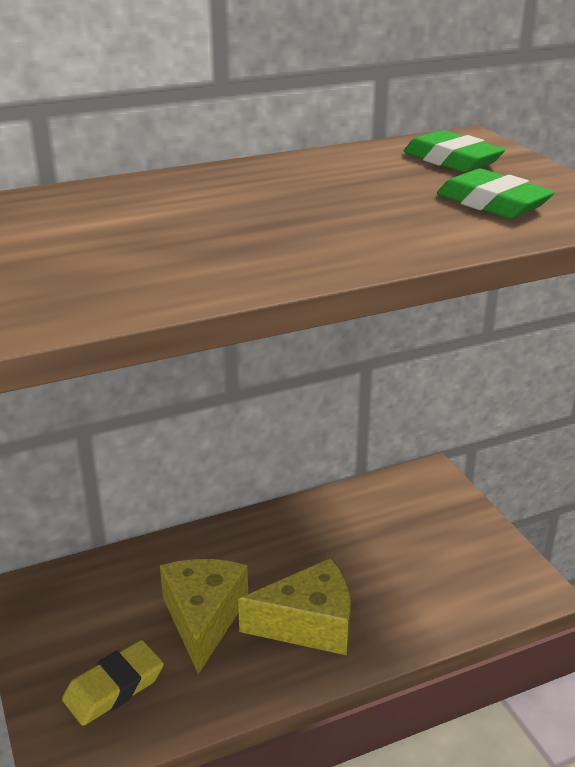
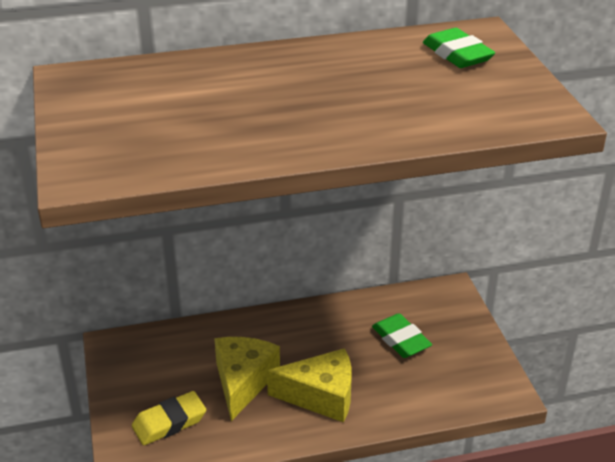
camera: 10 degrees right, 5 degrees up
(492, 203) = (468, 101): green eraser -> green eraser (401, 340)

